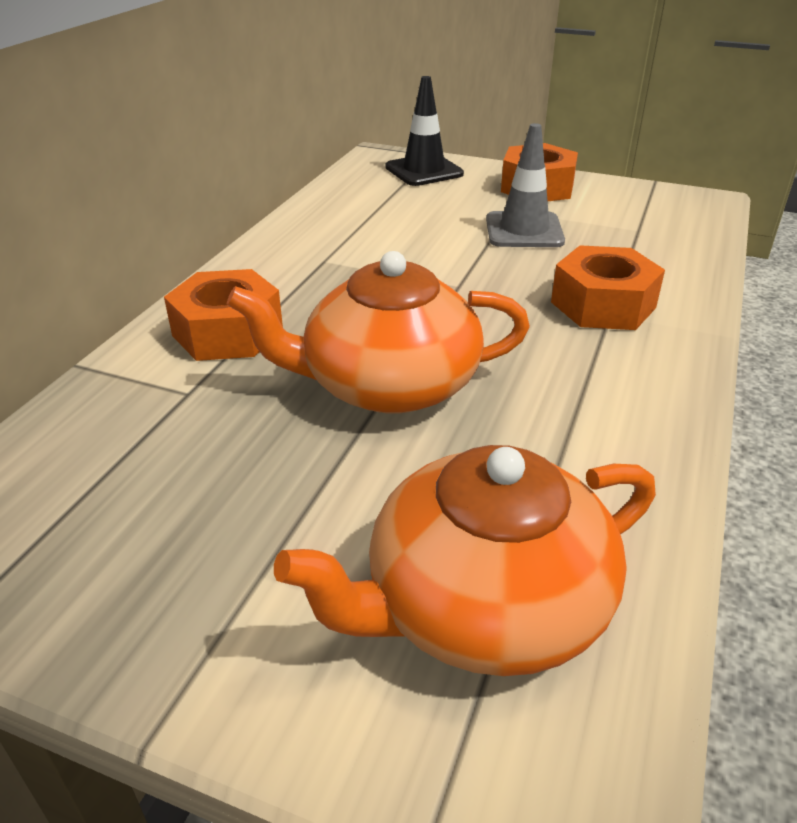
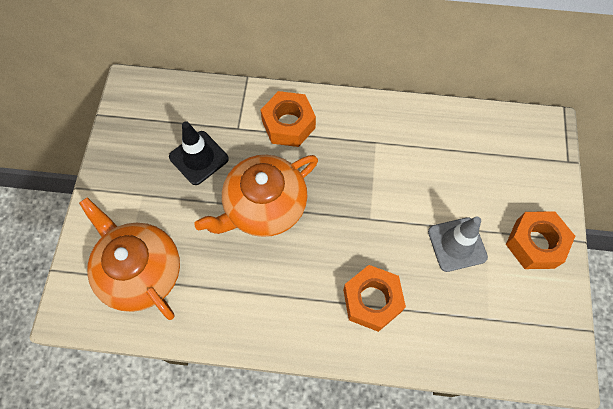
camera: 75 degrees right, 30 degrees up
(387, 385) = (264, 206): orange teapot -> orange teapot turned 105 degrees counterclockwise
(424, 171) = (532, 163): black traffic cone -> black traffic cone (199, 158)

